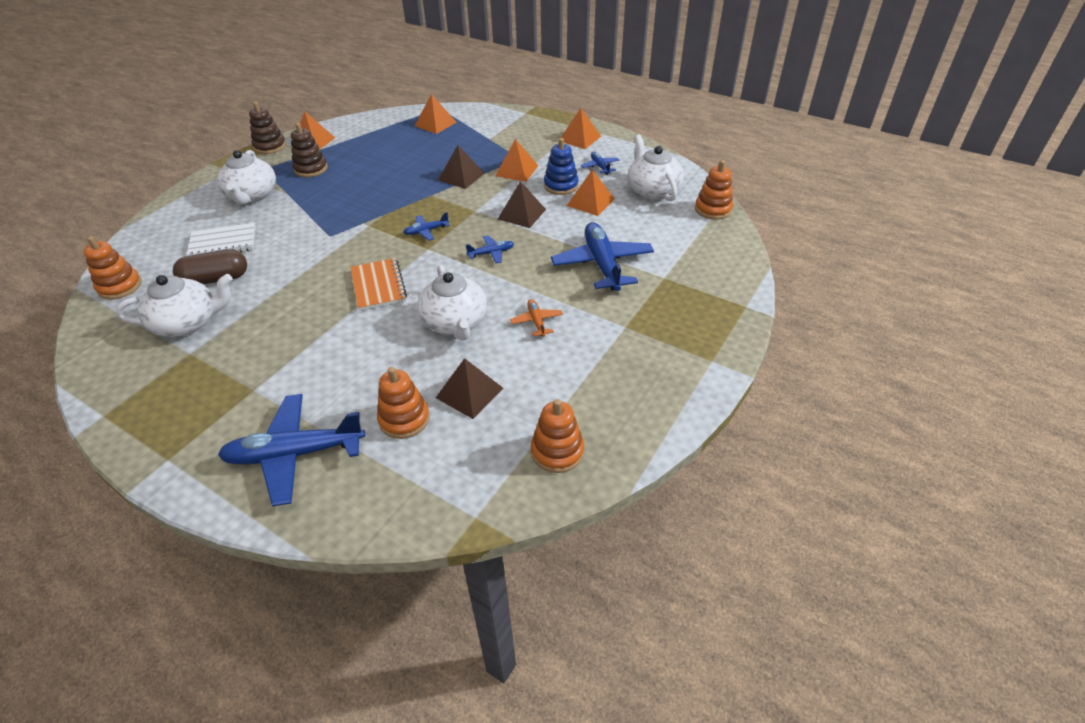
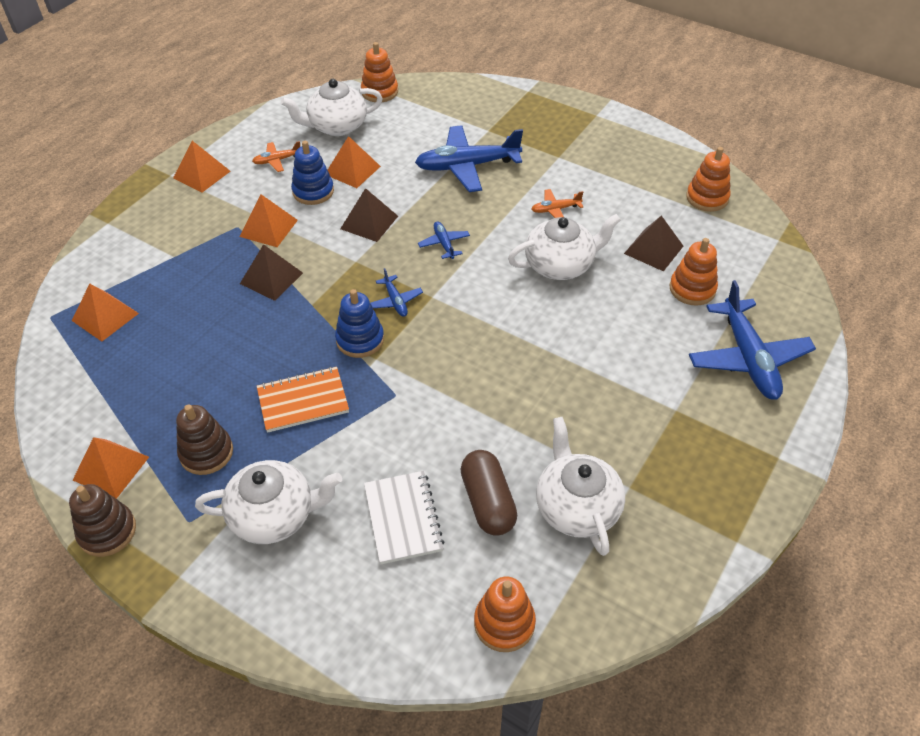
camera: 90 degrees left, 5 degrees up
(378, 286) = (502, 332): orange notebook -> orange notebook (303, 401)
(389, 217) = (360, 340): none -> blue stacking toy
(600, 167) = (277, 160): blue plane -> orange plane

